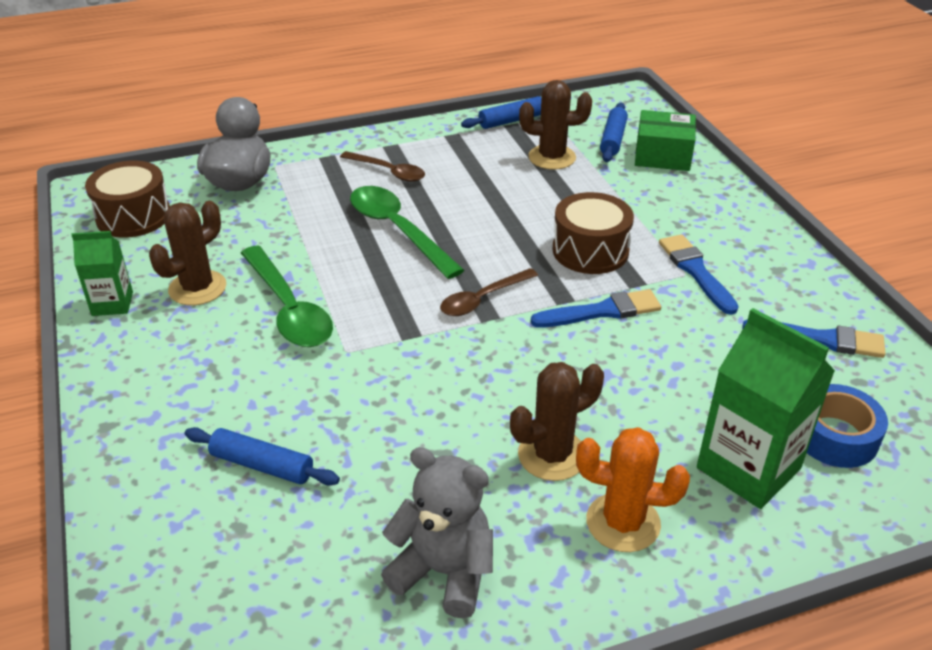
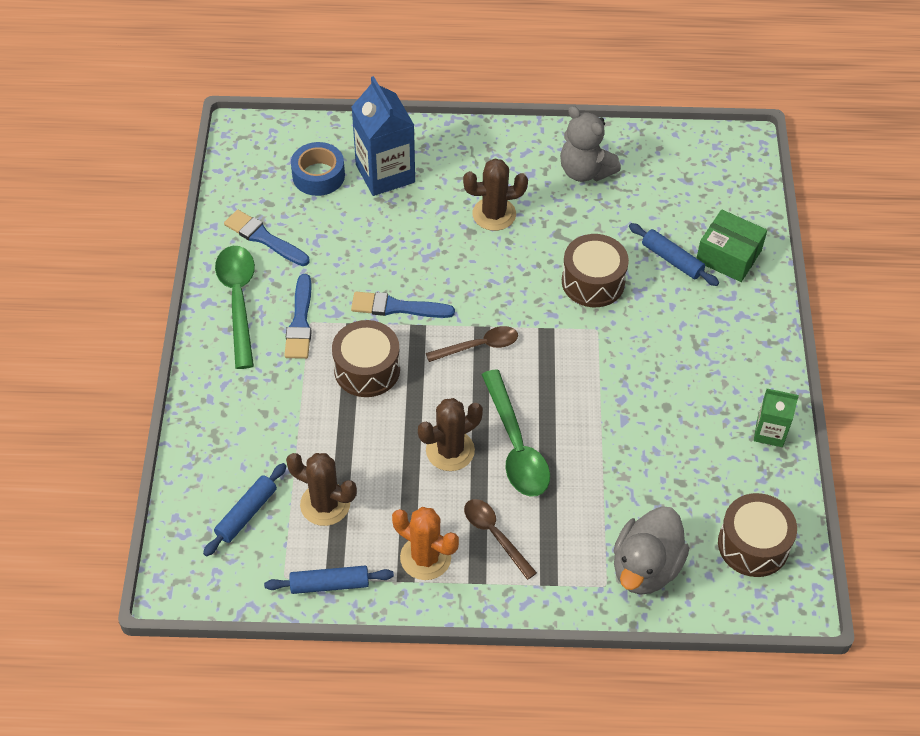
camera: 160 degrees left, 15 degrees up
(197, 288) = (700, 428): brown cactus -> brown cactus (450, 450)
(288, 309) = (631, 383): green spoon -> green spoon (238, 301)
(370, 404) = (593, 282): none -> brown drum
(623, 523) = (476, 167): orange cactus -> orange cactus (425, 557)
(662, 155) = (217, 471): green box -> green box (728, 256)
(748, 468) = (385, 173): green carton -> blue carton

